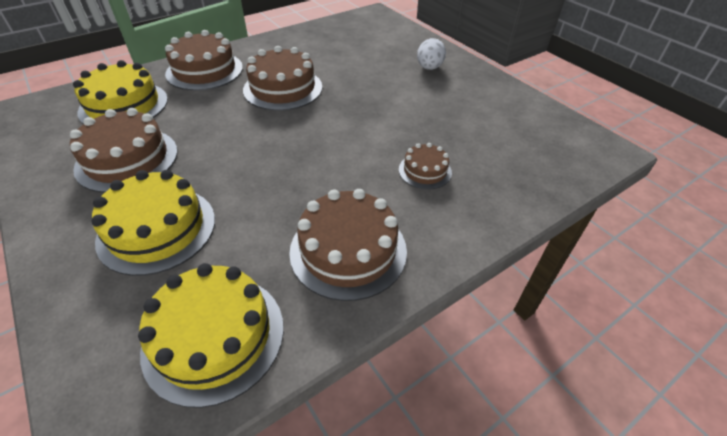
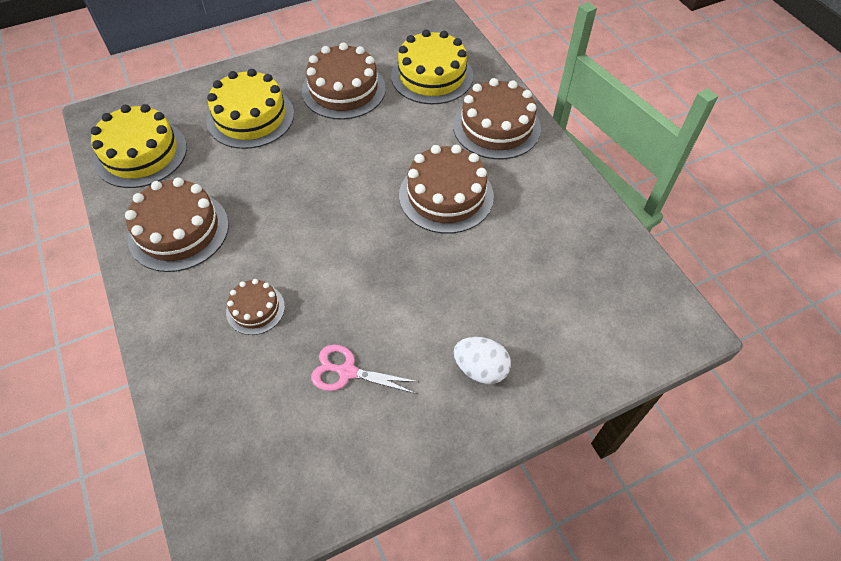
camera: 100 degrees right, 10 degrees up
(457, 116) = (347, 372): none -> pink scissors

